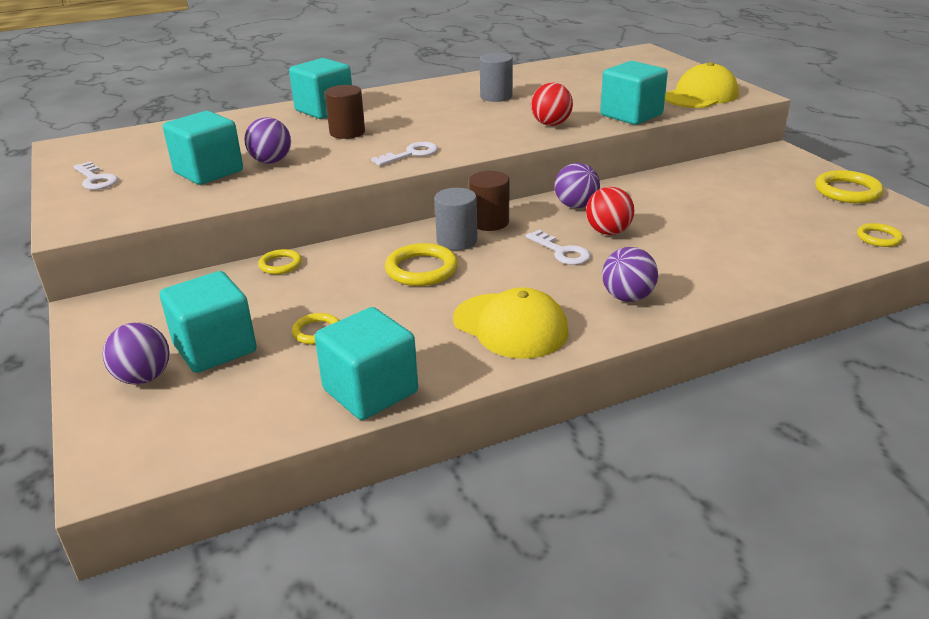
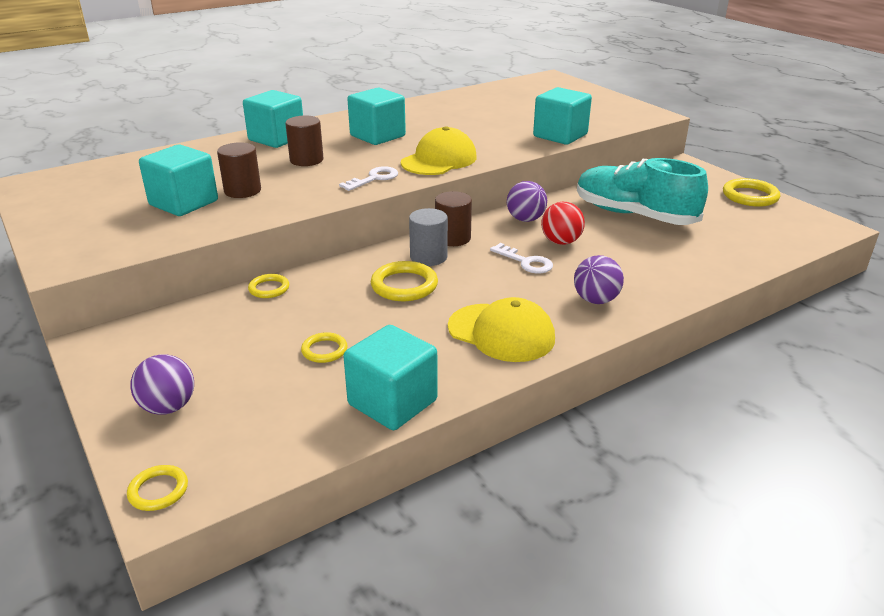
camera: 10 degrees left, 0 degrees up
(96, 179) = (70, 215): white key -> none
(215, 348) = (230, 373): turquoise cube -> turquoise cube (377, 136)
(271, 161) = (242, 191): purple ball -> brown cylinder
(496, 96) = (434, 122): grey cylinder -> none
(551, 124) = (492, 146): red ball -> none
(700, 95) = (613, 116): yellow cap -> yellow cap (439, 160)
(702, 206) = (634, 215): none -> turquoise shoe
(878, 238) = (787, 235): yellow ring -> yellow ring (158, 490)

